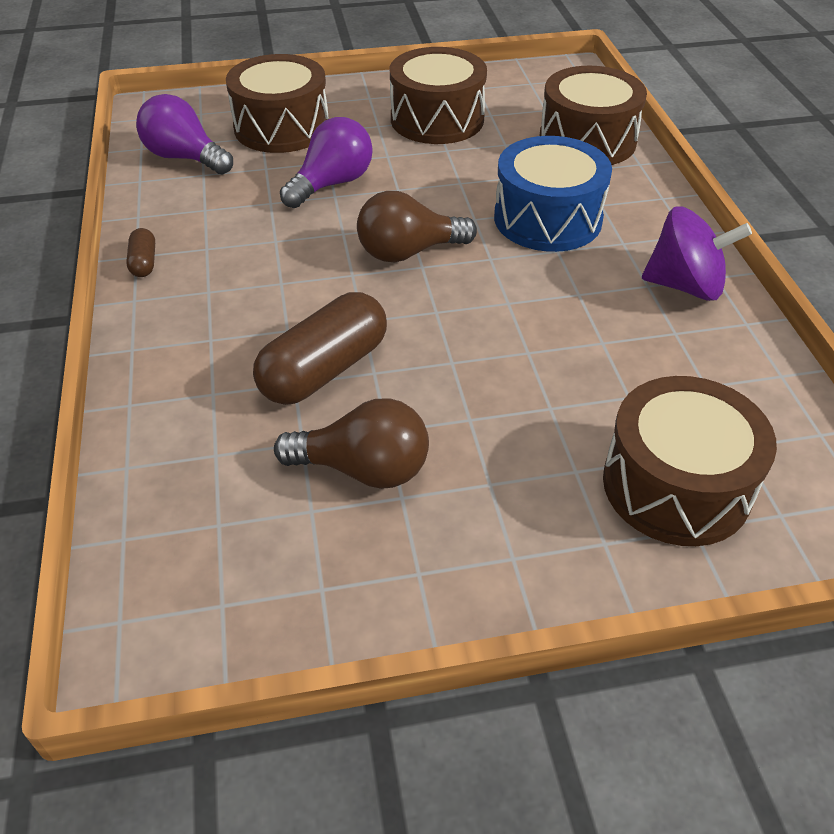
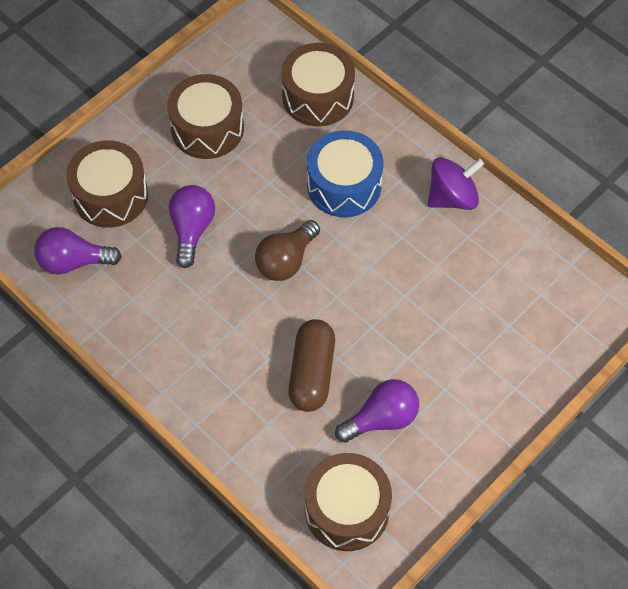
camera: 35 degrees left, 15 degrees up
(144, 262) = (139, 362): brown capsule -> none
(364, 469) = (381, 419): brown light bulb -> purple light bulb
(676, 485) = (526, 336): brown drum -> brown drum (347, 509)

